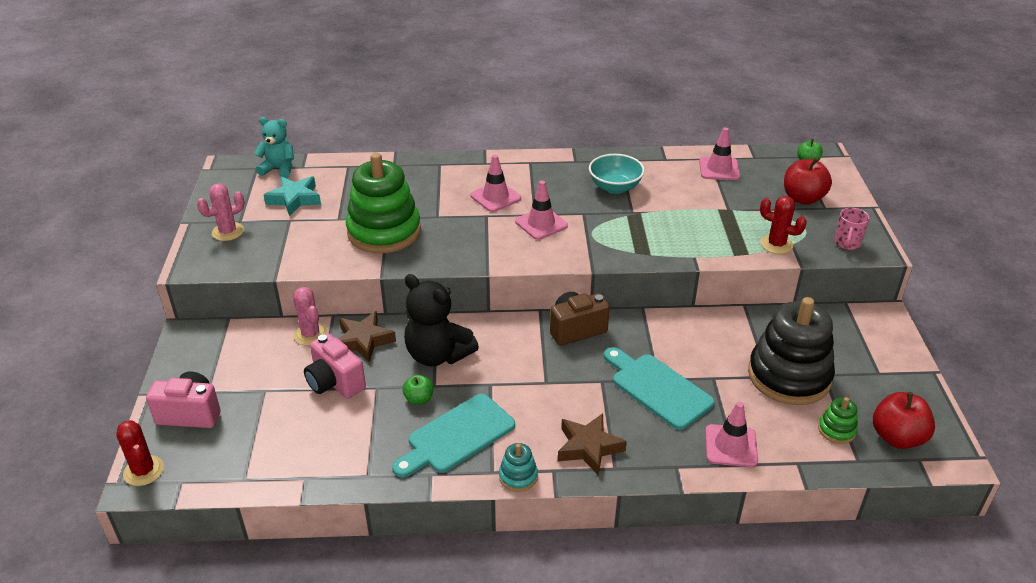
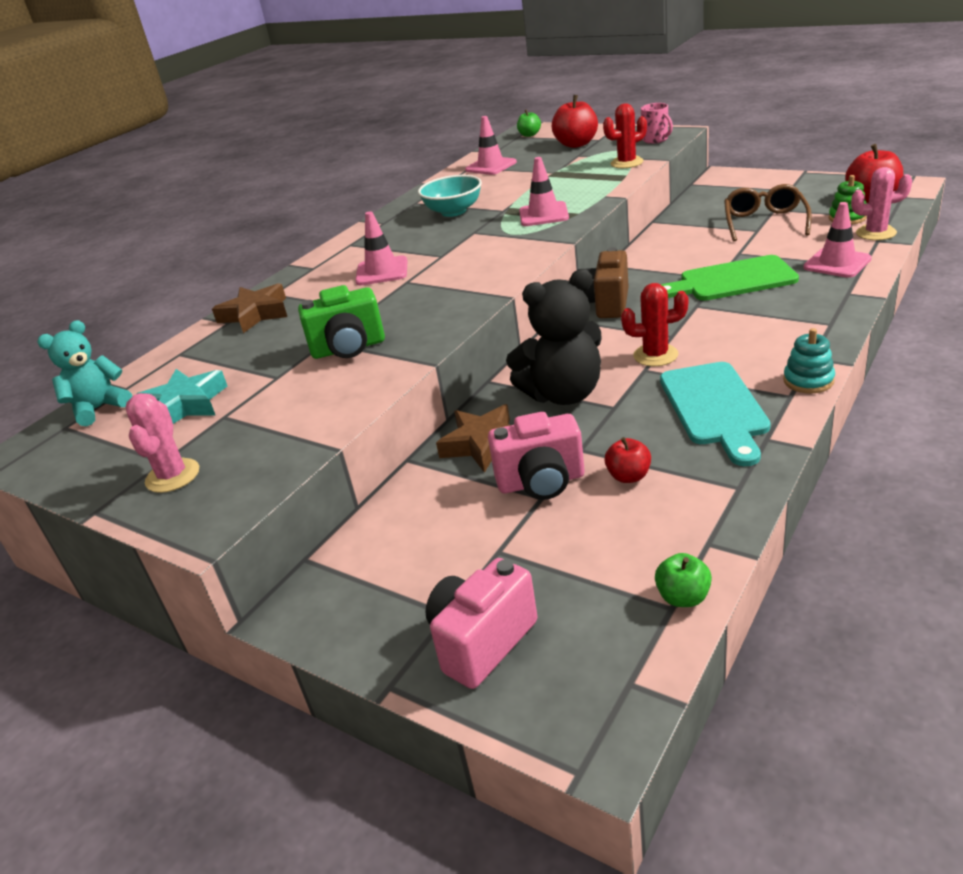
camera: 50 degrees left, 5 degrees down
(143, 471) = (573, 728): red cactus -> red cactus (655, 355)
(310, 334) = (426, 486): pink cactus -> pink cactus (876, 233)
(357, 420) = (628, 476): none -> red apple
(384, 232) = (348, 348): green stacking toy -> green camera
(419, 399) = (629, 422): green apple -> green apple (683, 597)
(541, 224) = (462, 255): pink traffic cone -> pink traffic cone (543, 214)
(588, 447) = (790, 331): brown star -> brown star (255, 314)
(657, 388) = (732, 280): turquoise cutting board -> green cutting board
(789, 376) = (764, 222): black stacking toy -> brown glasses

